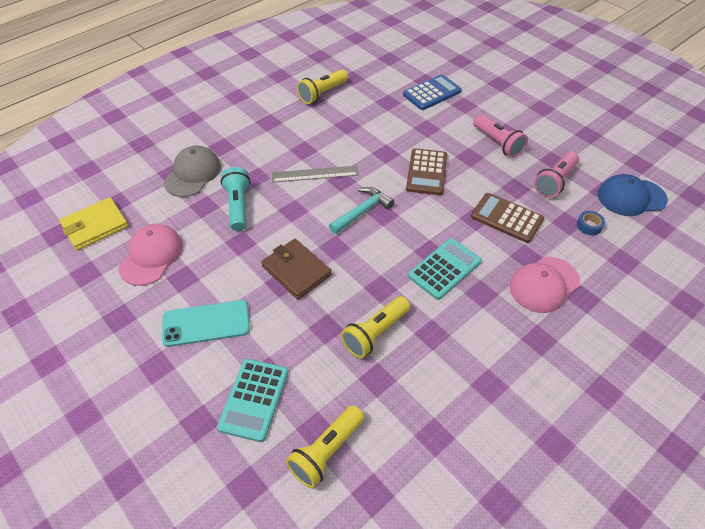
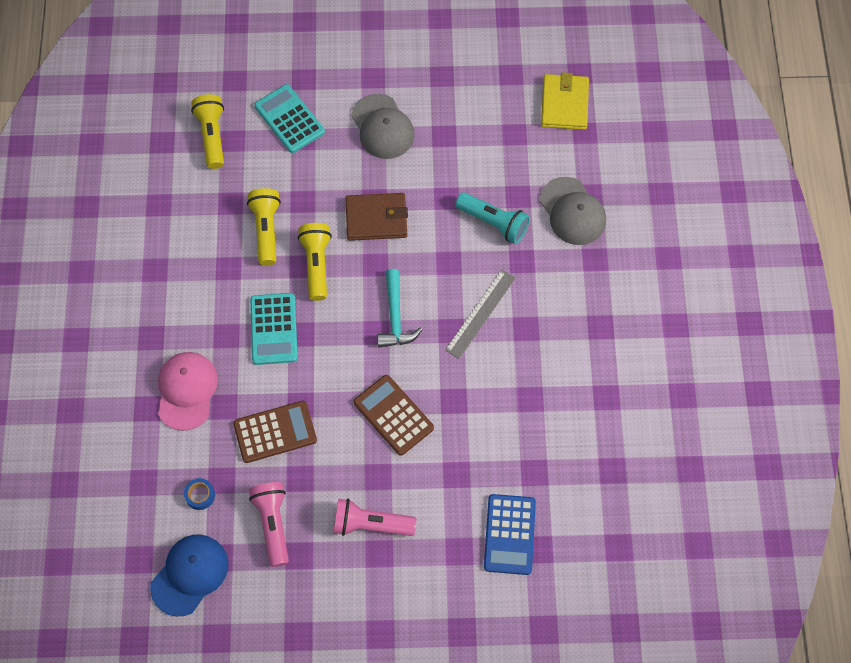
camera: 130 degrees right, 15 degrees up
(151, 256) = (489, 126): pink cap -> none
(206, 323) = (382, 127): turquoise phone -> grey cap
(322, 93) = (607, 415): yellow flashlight -> yellow flashlight (316, 265)

